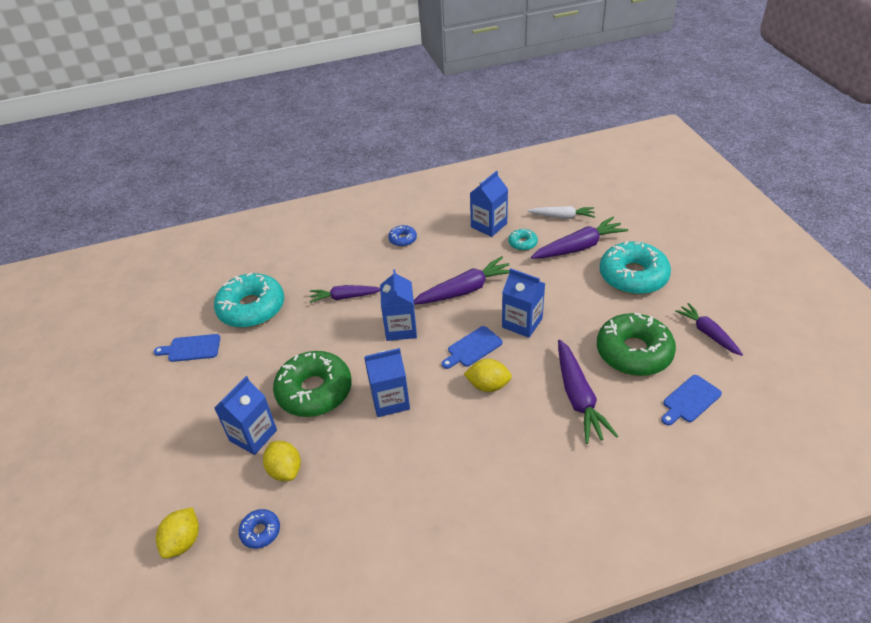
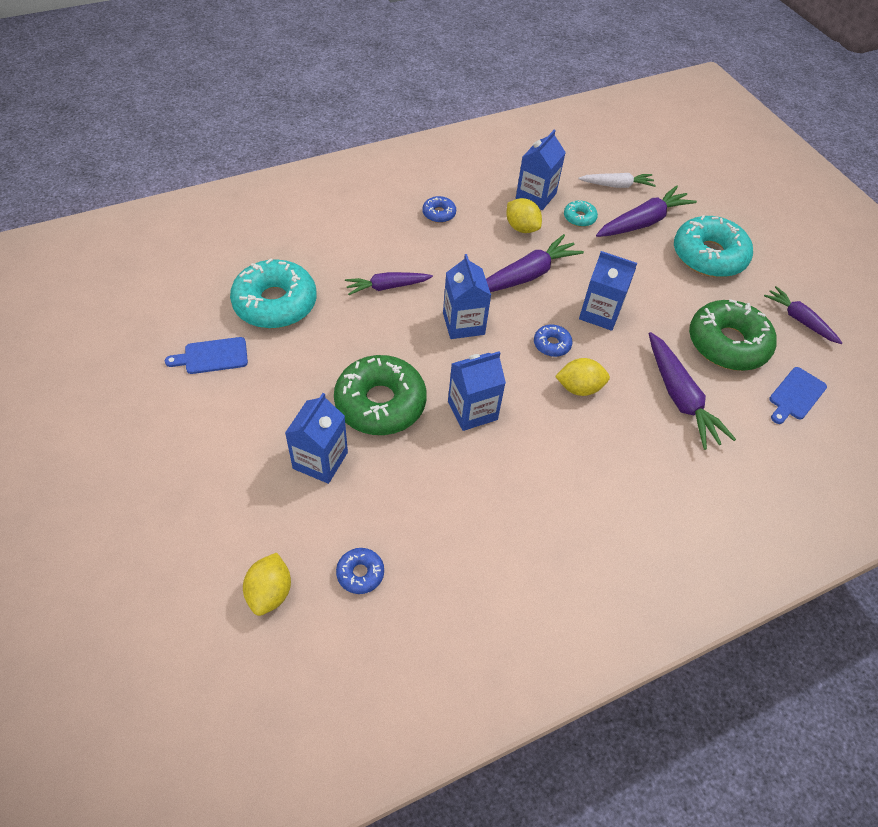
camera: 15 degrees left, 10 degrees up
(285, 470) = (370, 499): yellow lemon -> yellow lemon (521, 228)
(472, 348) = (551, 344): blue cutting board -> blue donut

